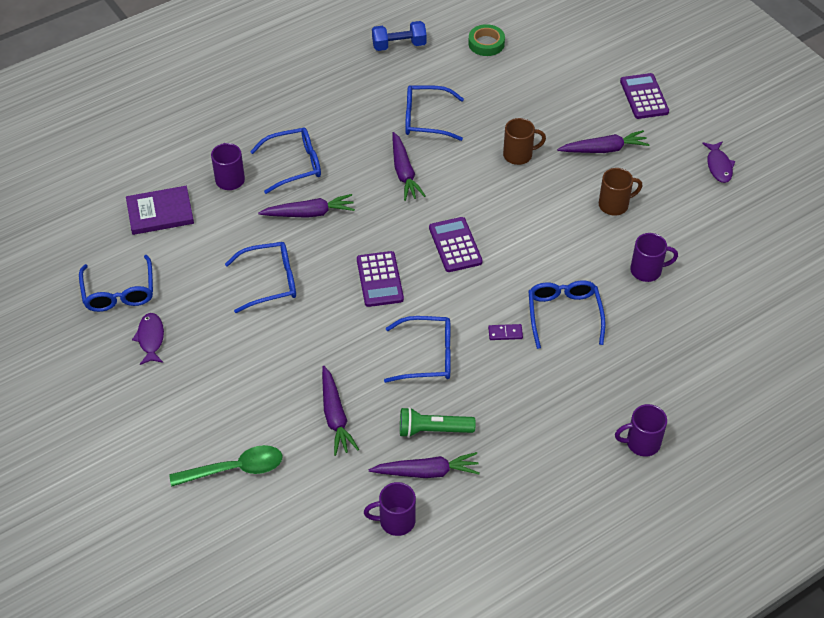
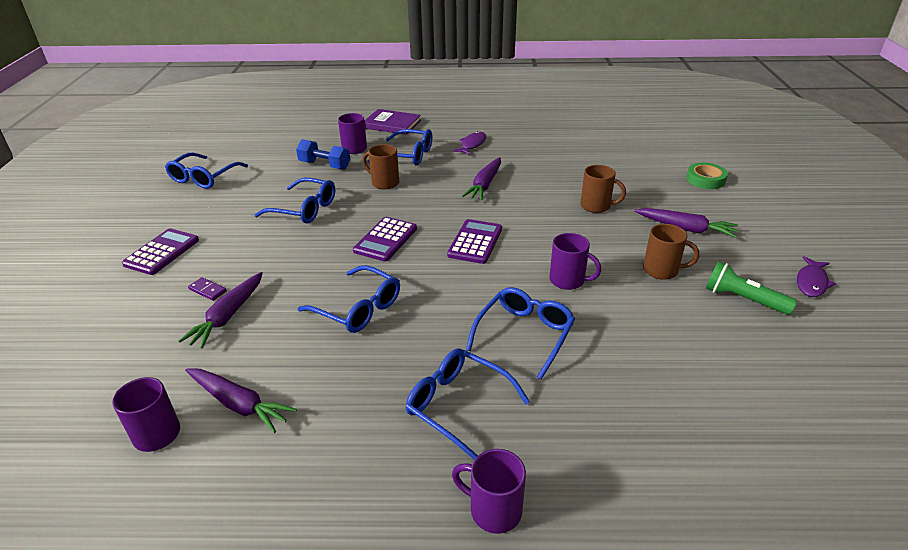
camera: 35 degrees right, 15 degrees down
(151, 338) = (183, 208): purple fish -> purple fish (472, 144)
(160, 212) = (288, 149): purple book -> purple book (392, 124)
(235, 469) = (106, 315): green spoon -> none
(309, 213) = (384, 183): purple carrot -> brown mug
(399, 45) = (560, 121): blue dumbbell -> blue dumbbell (325, 165)
(426, 119) = (538, 162): blue glasses -> blue glasses (458, 406)
(433, 430) = (290, 370): green flashlight -> green flashlight (743, 299)
(486, 43) = (633, 138): green tape -> green tape (705, 180)
(505, 333) = (449, 323): purple domino -> purple domino (207, 290)
(644, 97) = (759, 208): purple calculator -> purple calculator (162, 252)
(647, 270) = (654, 336): purple mug -> purple mug (568, 280)

